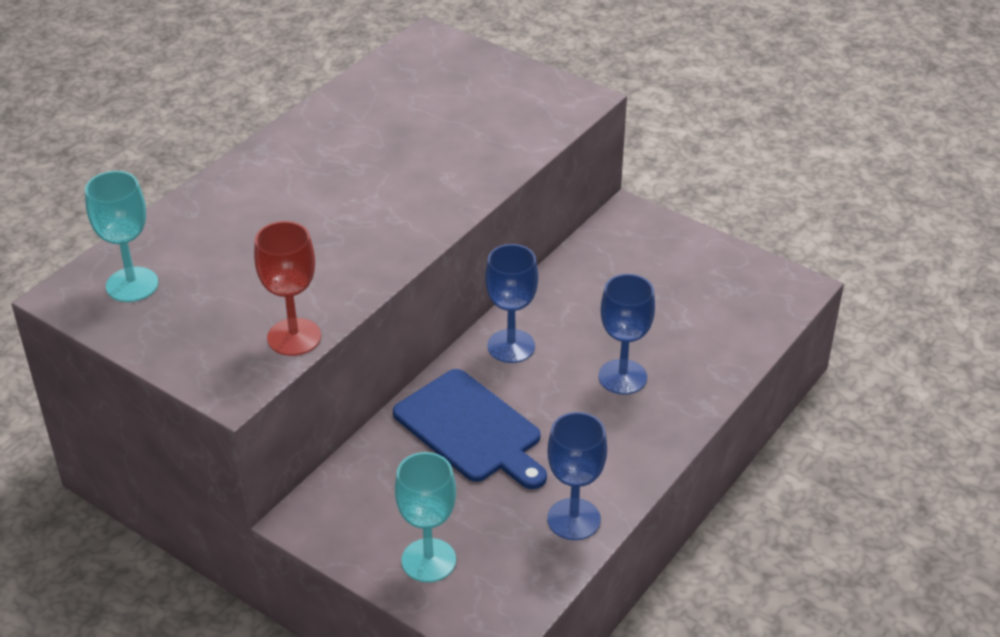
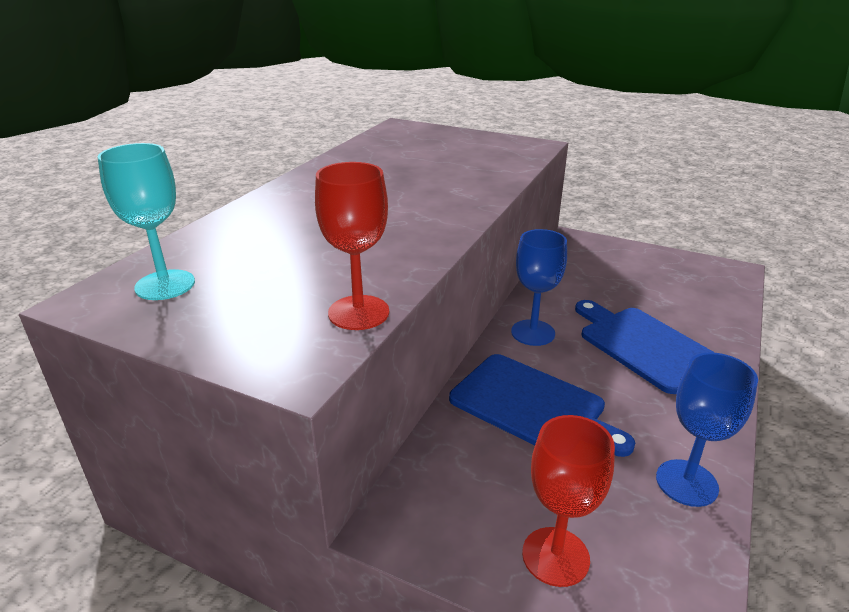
camera: 10 degrees left, 10 degrees down
(428, 560) = (555, 556): turquoise goblet -> red goblet
(622, 377) = (644, 346): blue goblet -> blue cutting board

